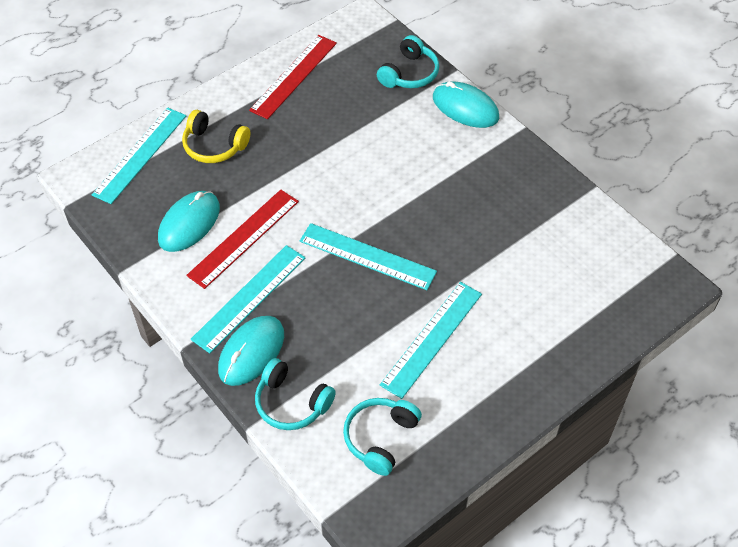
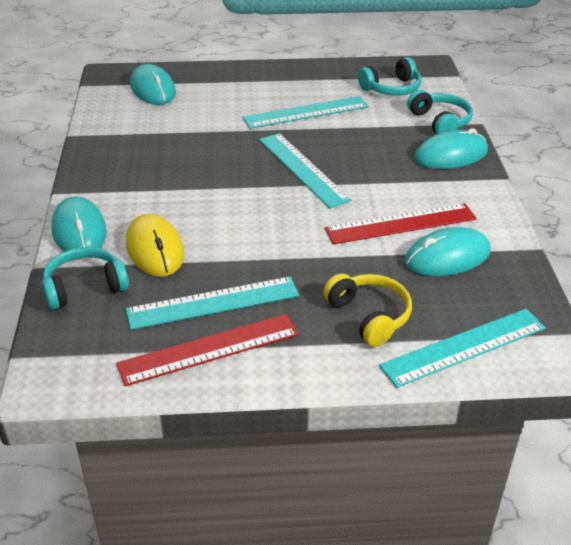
camera: 145 degrees left, 15 degrees down
(249, 298) = (428, 184): turquoise ruler -> turquoise ruler (213, 303)
(398, 121) = (155, 249): none -> yellow mouse
(607, 287) = (153, 89): none -> turquoise mouse

